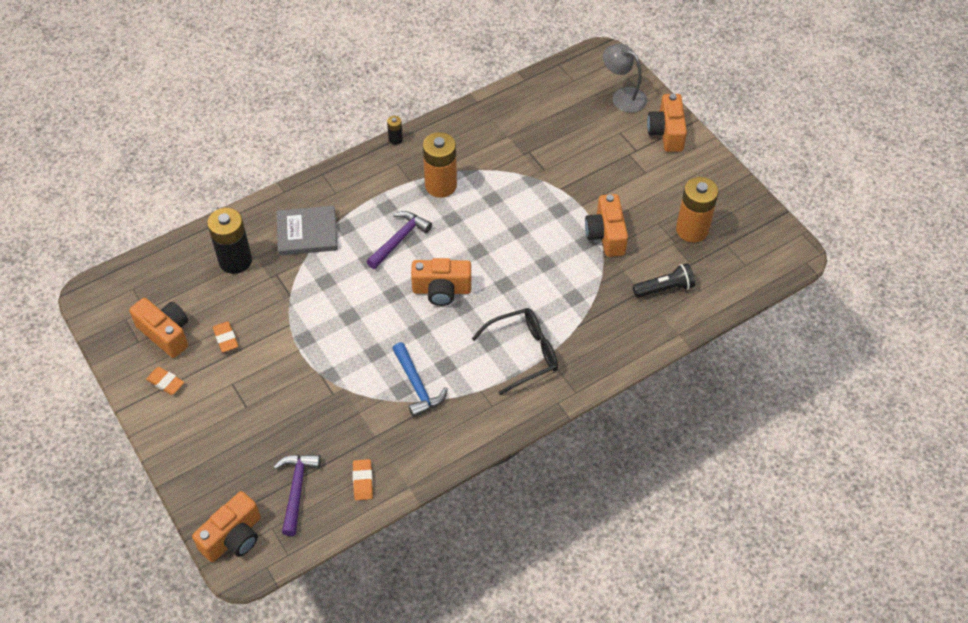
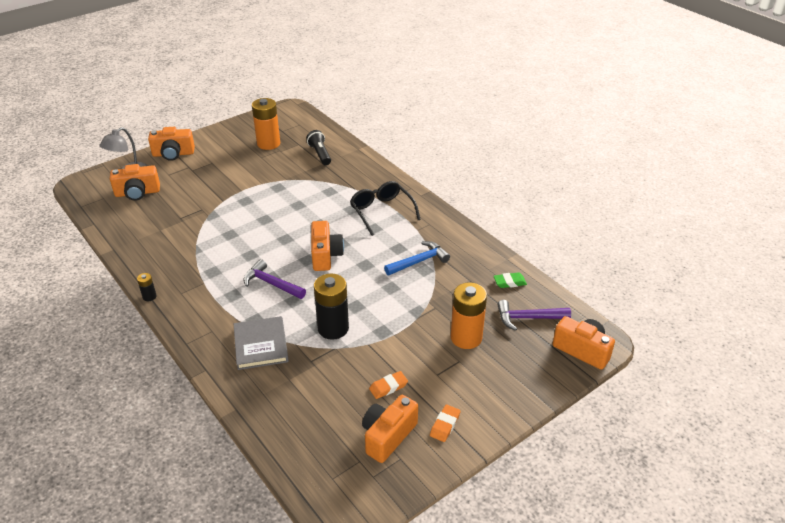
camera: 95 degrees left, 15 degrees down
(235, 260) = (294, 394): black battery -> black battery (333, 328)
(363, 481) = (509, 282): orange eraser -> green eraser
(441, 185) = (211, 264): orange battery -> orange battery (466, 338)
(606, 235) = (271, 178): orange camera -> orange camera (137, 193)

